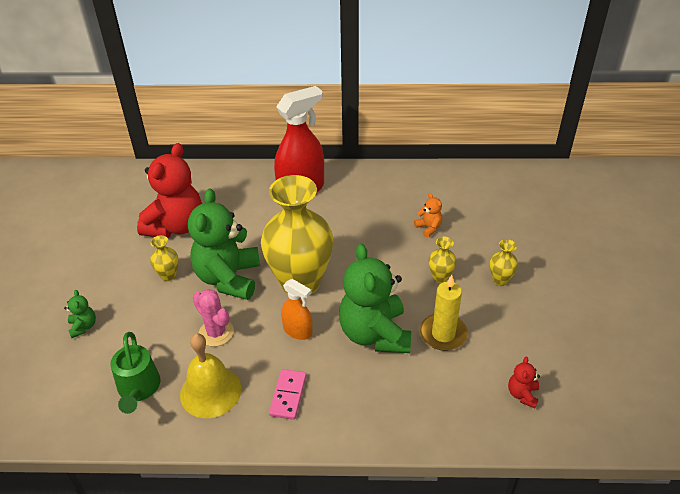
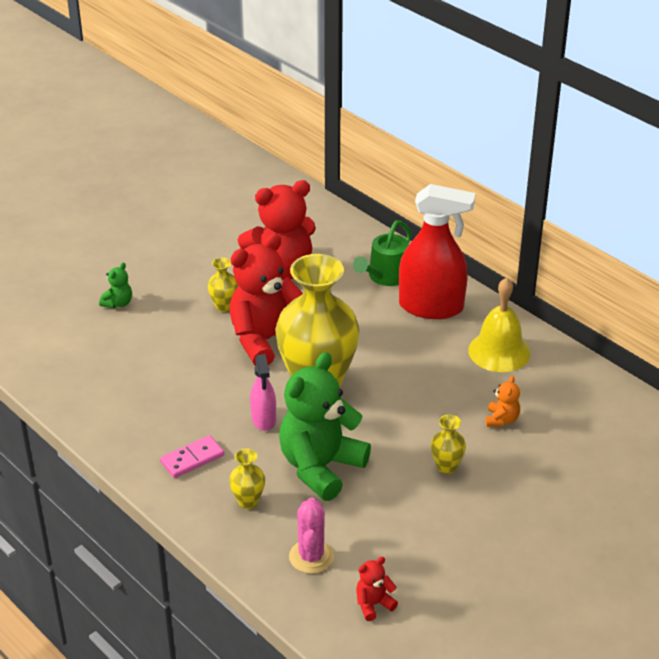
camera: 45 degrees right, 5 degrees down
(139, 389) = (99, 375): green watering can -> green watering can (385, 277)
(210, 391) = (143, 414): yellow bell -> yellow bell (499, 351)
(216, 333) = (202, 375): pink cactus -> pink cactus (311, 557)
(228, 278) = (266, 340): green teddy bear -> red teddy bear
(298, 331) = (263, 419): orange spray bottle -> pink spray bottle
(443, 334) = (378, 511): yellow candle -> none
(500, 280) = (500, 510): yellow vase -> yellow vase (248, 501)

